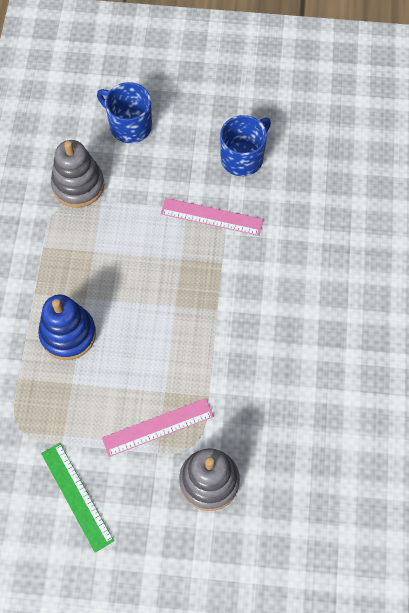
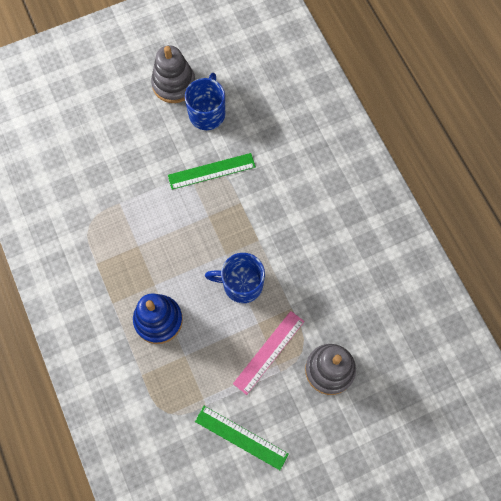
camera: 30 degrees left, 5 degrees up
(78, 185) = (93, 200): grey stacking toy -> grey stacking toy (174, 84)
(129, 126) = (104, 132): blue mug -> blue mug (241, 284)
(211, 217) = (211, 171): pink ruler -> green ruler

